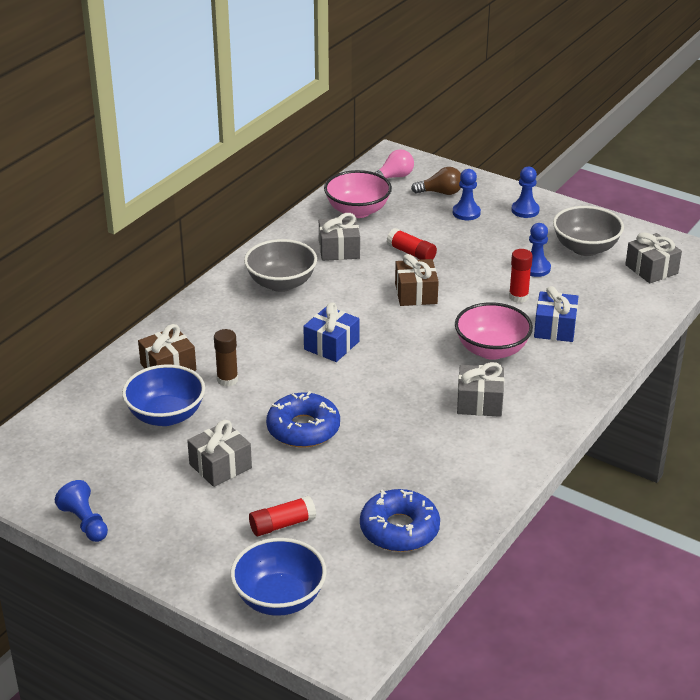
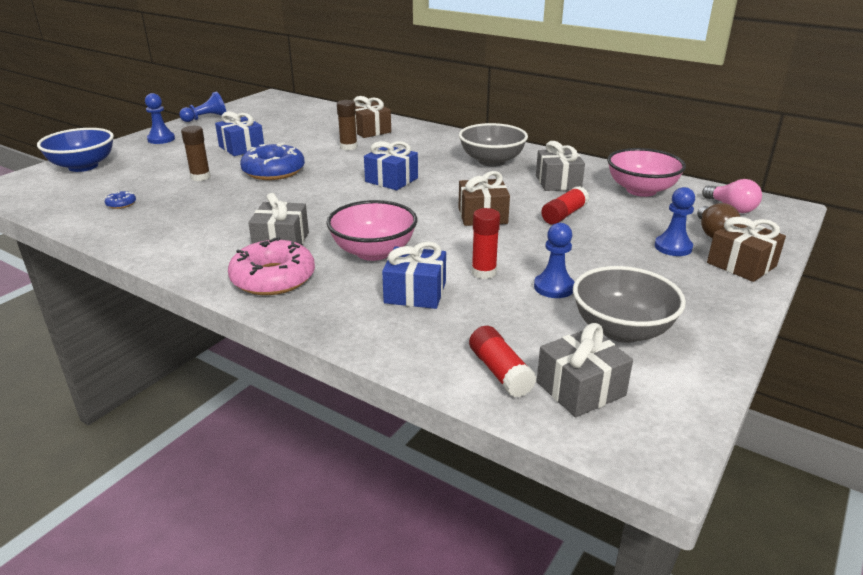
camera: 90 degrees right, 5 degrees down
(166, 415) = (309, 132): blue bowl -> none
(220, 466) = (241, 147): grey gift -> blue gift
(282, 525) = (161, 166): red glue stick -> red glue stick (500, 372)
(320, 483) = (200, 177): none -> brown glue stick
(399, 529) = (121, 204): blue donut -> blue donut, size x0.42
(490, 191) = (741, 264): none -> brown gift
(525, 210) = (705, 287): blue pawn -> blue pawn (161, 139)
(545, 399) = (273, 278): none -> pink donut

